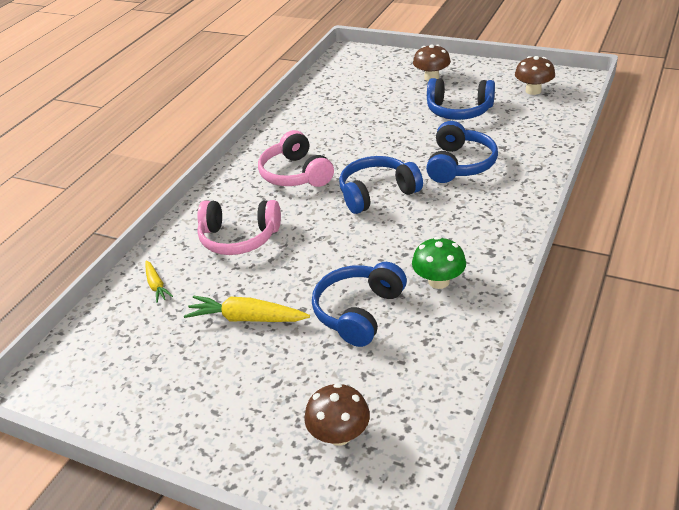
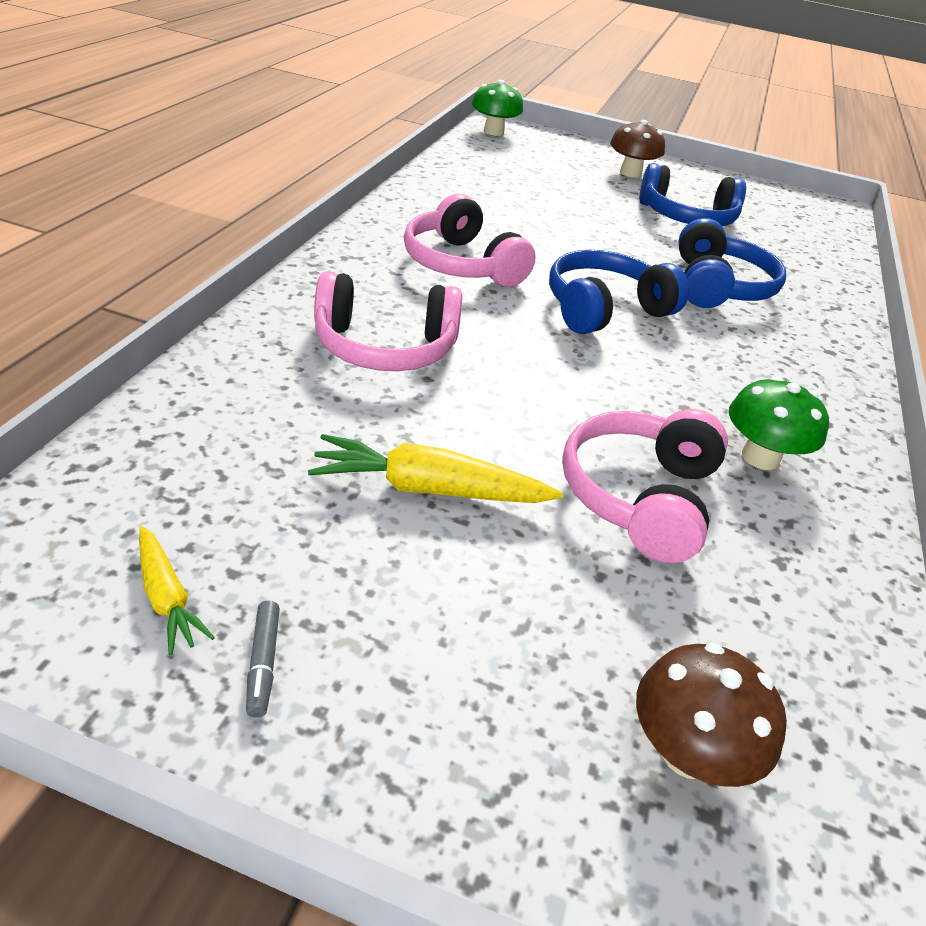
camera: 15 degrees left, 0 degrees up
(156, 285) = (236, 410): yellow carrot -> yellow carrot (167, 597)
(156, 407) = (263, 663): none -> grey marker
(343, 59) = (493, 132): none -> green mushroom
(358, 312) = (640, 497): blue headphones -> pink headphones
(533, 91) = (780, 210): brown mushroom -> none

